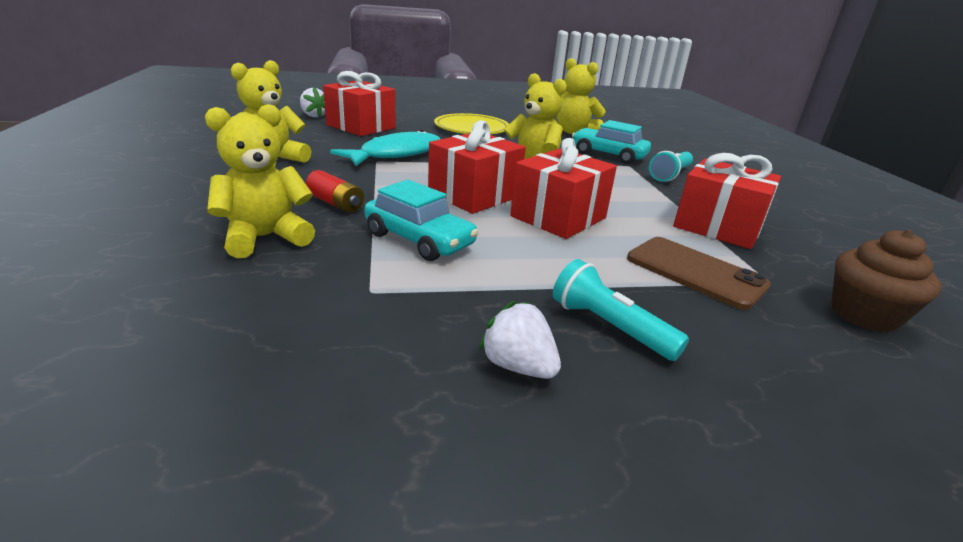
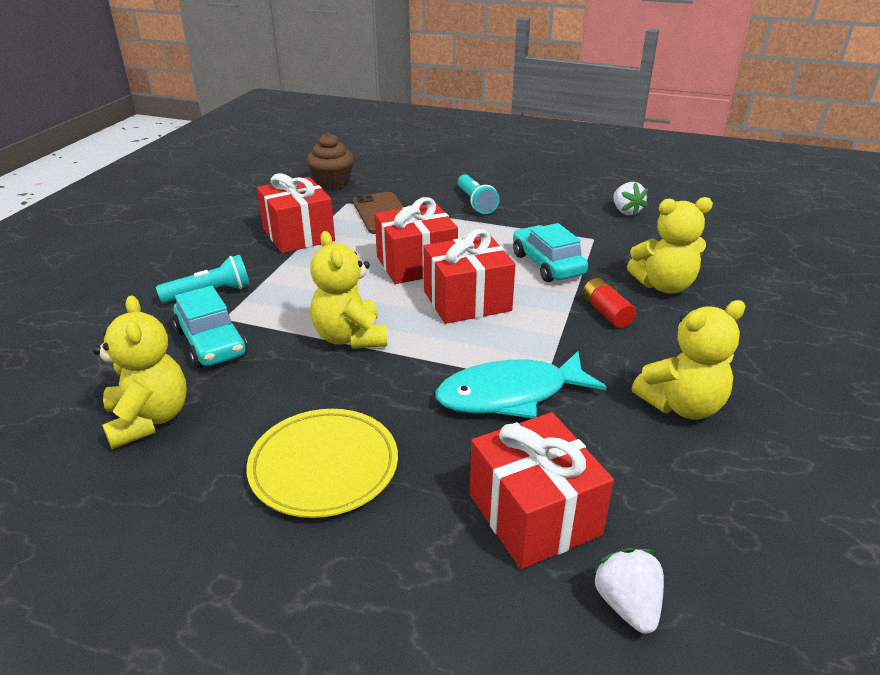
camera: 150 degrees left, 5 degrees up
(518, 366) = (535, 199): white strawberry -> white strawberry (626, 211)

